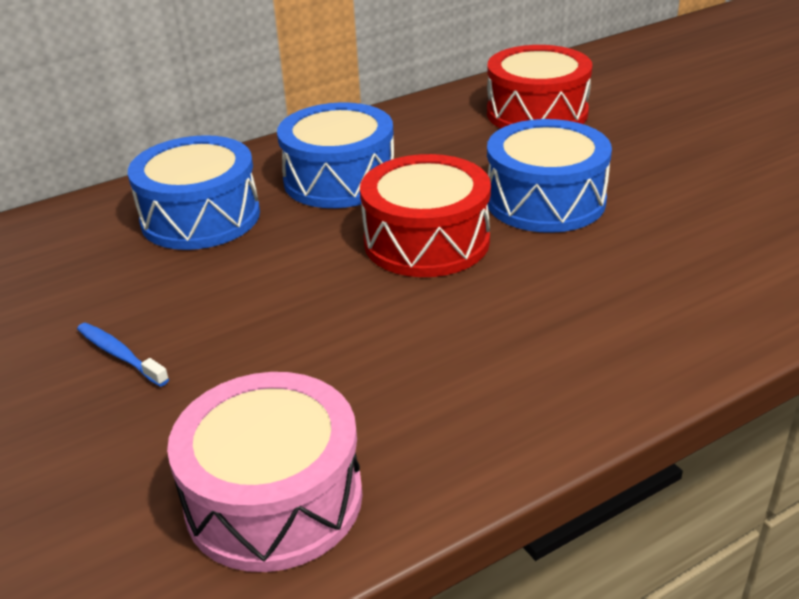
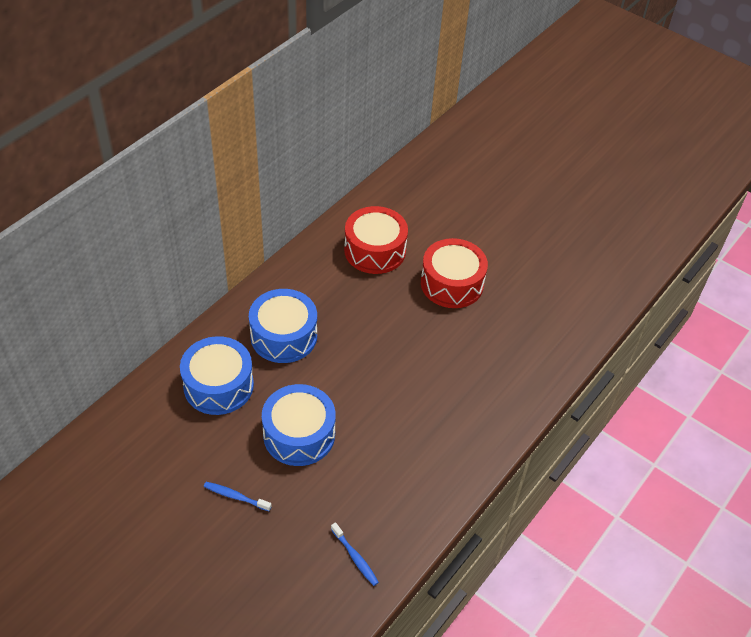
camera: 25 degrees left, 15 degrees up
(274, 498) = (355, 557): pink drum -> blue toothbrush
(426, 241) = (354, 378): red drum -> red drum (452, 283)
(545, 201) = (405, 332): blue drum -> blue drum (299, 434)

